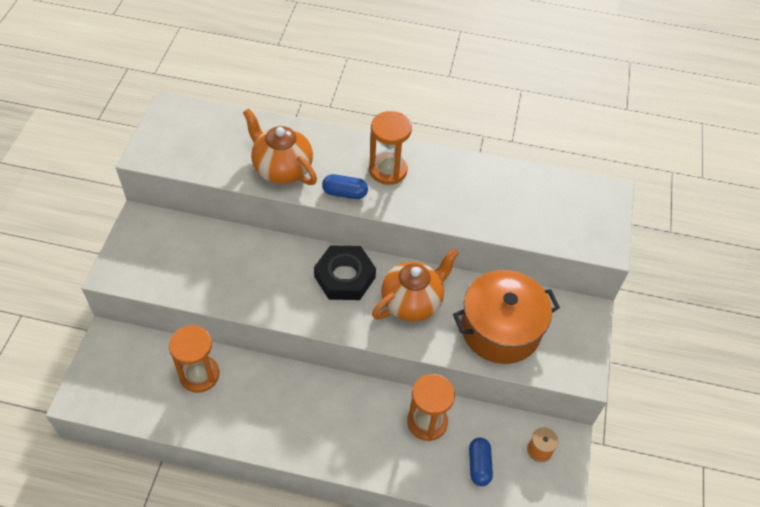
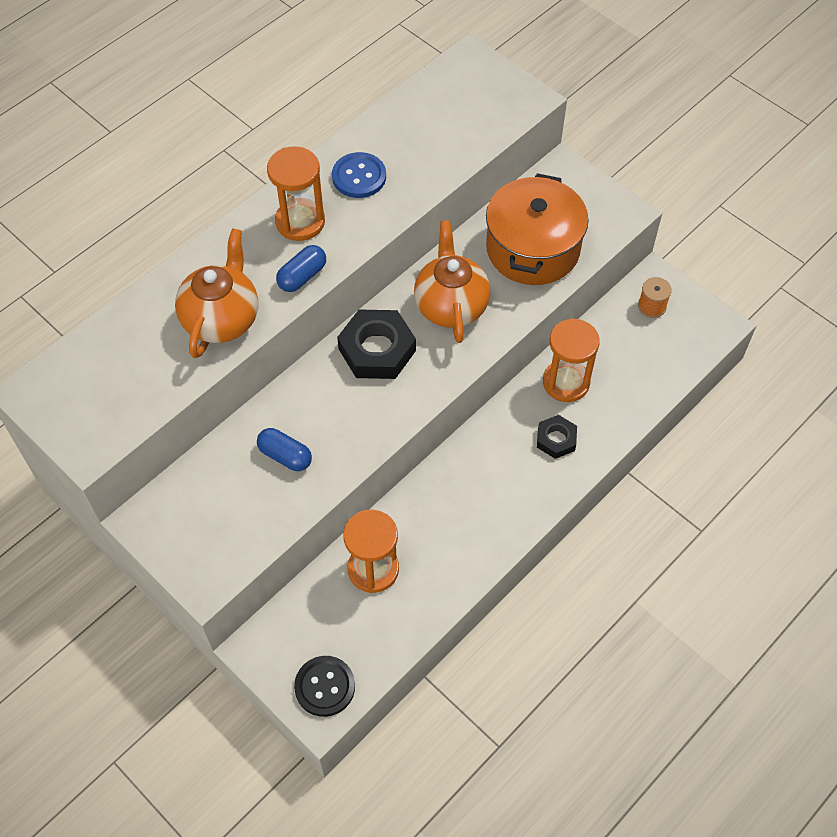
camera: 55 degrees left, 5 degrees up
(98, 391) = (325, 687): none -> black button
(282, 169) = (221, 319): orange teapot -> orange teapot turned 120 degrees clockwise
(373, 439) = (556, 439): none -> black nut
(450, 182) = (359, 177): none -> blue button
(479, 465) = (638, 364): blue capsule -> blue capsule (285, 456)

